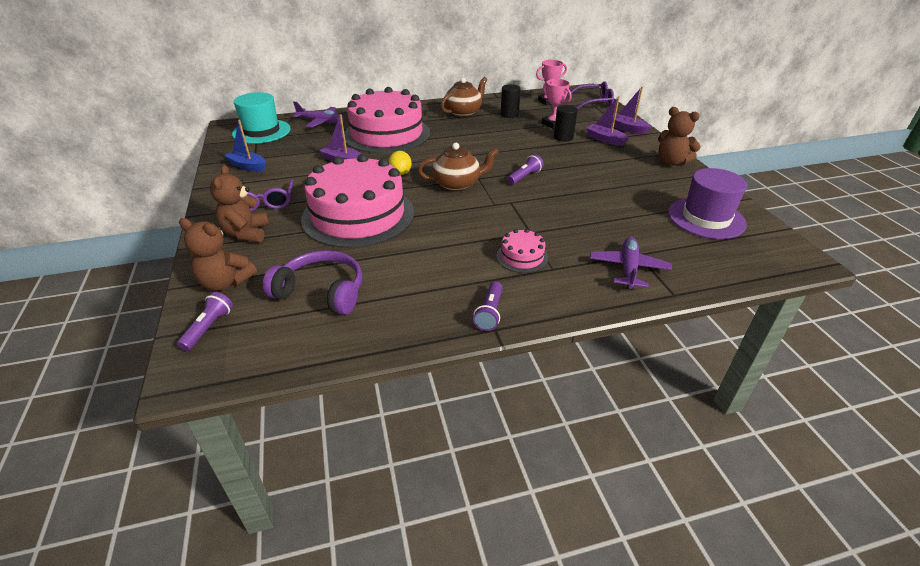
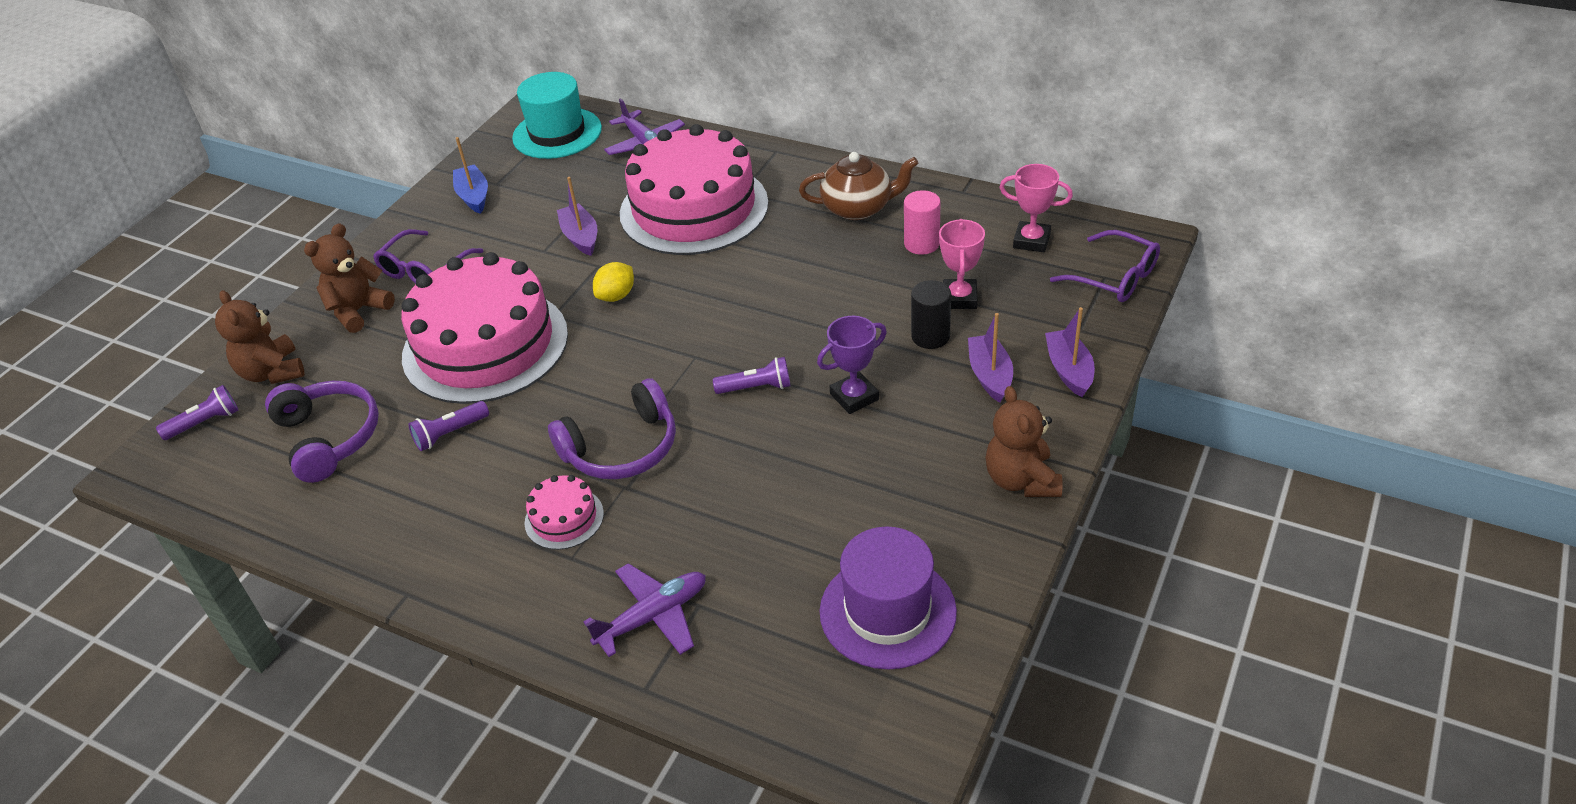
camera: 45 degrees right, 5 degrees up
(457, 184) = (655, 354): brown teapot -> none
(490, 313) = (429, 571): purple flashlight -> purple flashlight (450, 434)
(502, 220) = (622, 448): none -> purple headphones
(509, 114) = (921, 244): black cylinder -> pink cylinder
(569, 164) = (854, 397): none -> purple trophy

